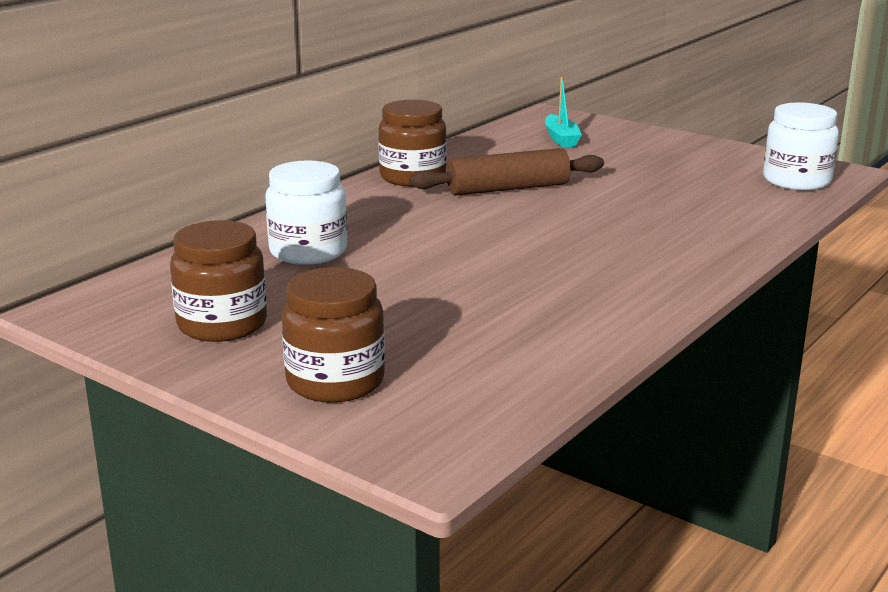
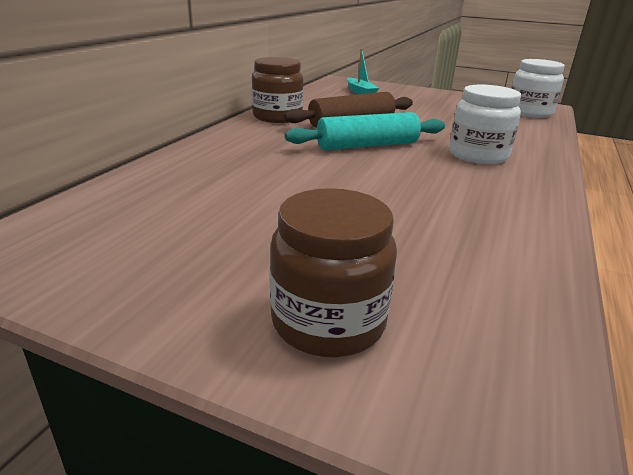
camera: 15 degrees left, 5 degrees up
(222, 324) = (168, 257): brown jar -> none
(308, 252) = (225, 175): white jar -> white jar (478, 155)
(502, 223) = (367, 145): none -> turquoise rolling pin

